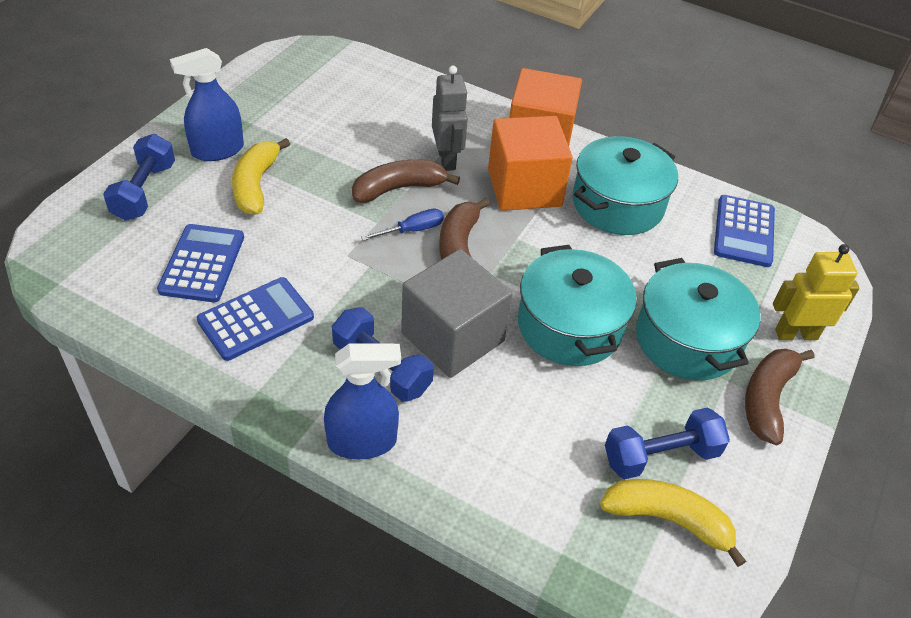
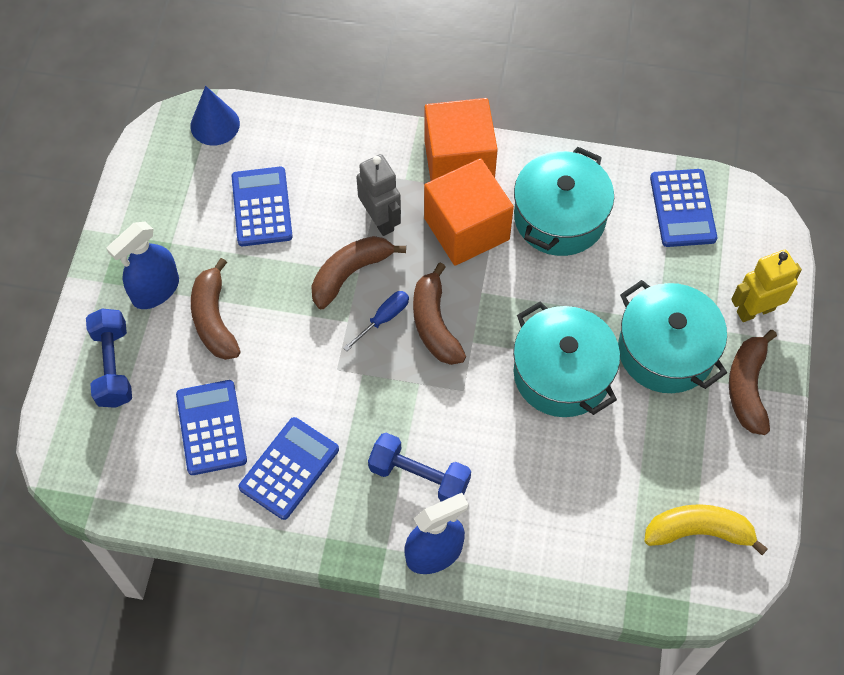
camera: 15 degrees left, 15 degrees up
(255, 185) = (214, 319): yellow banana -> brown banana
(337, 60) = (215, 124): none -> blue cone
(345, 121) = (262, 207): none -> blue calculator
(452, 337) = (466, 423): grey cube -> none
(660, 456) = (676, 475): blue dumbbell -> none

